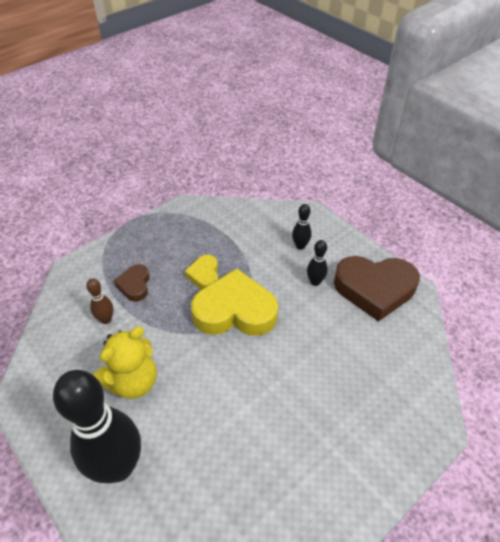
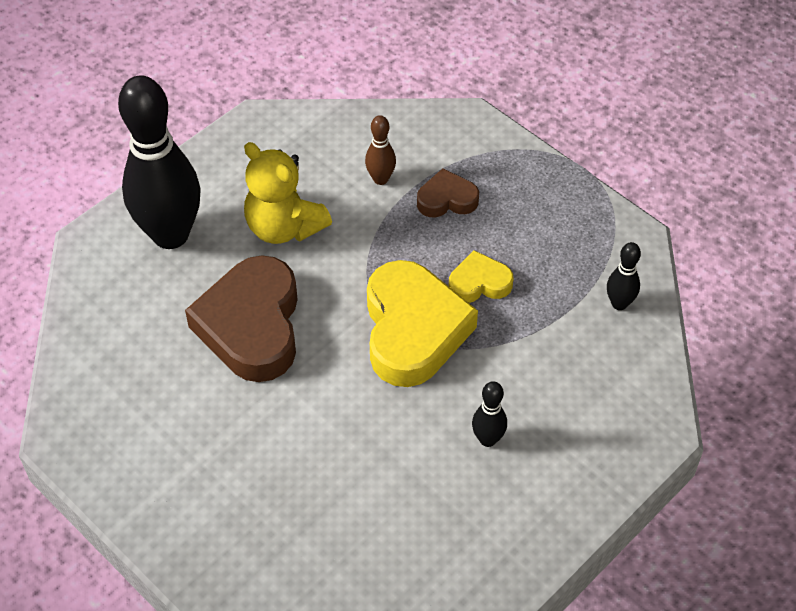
camera: 85 degrees right, 5 degrees up
(300, 246) = (568, 415): black bowling pin -> black bowling pin (619, 303)
(374, 289) = (484, 532): brown heart -> brown heart (252, 326)

